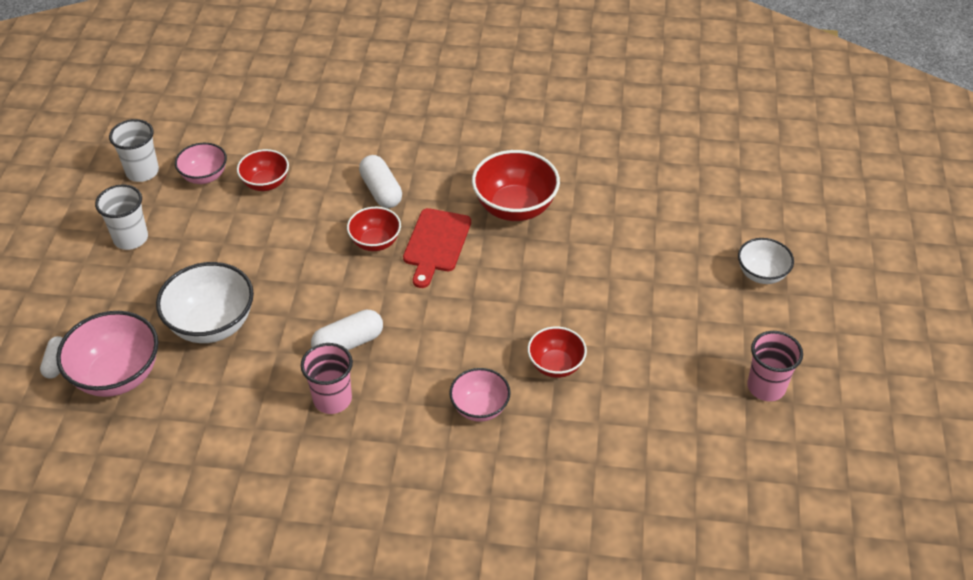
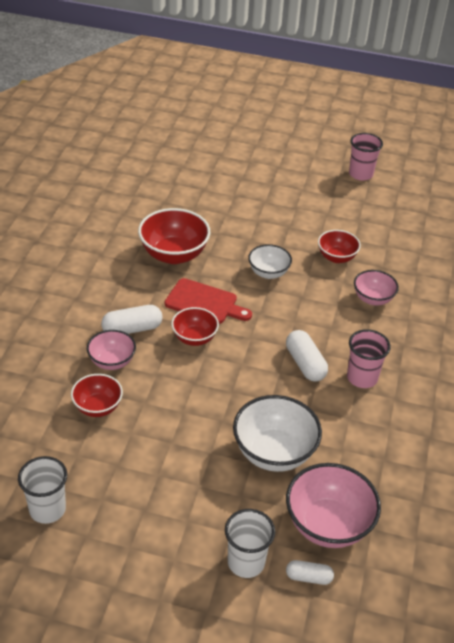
camera: 85 degrees left, 5 degrees down
(131, 238) = (148, 518): white cup -> white cup (246, 562)
(204, 176) = (72, 455): pink bowl -> pink bowl (112, 362)
(761, 274) = (266, 156): white bowl -> white bowl (268, 273)

